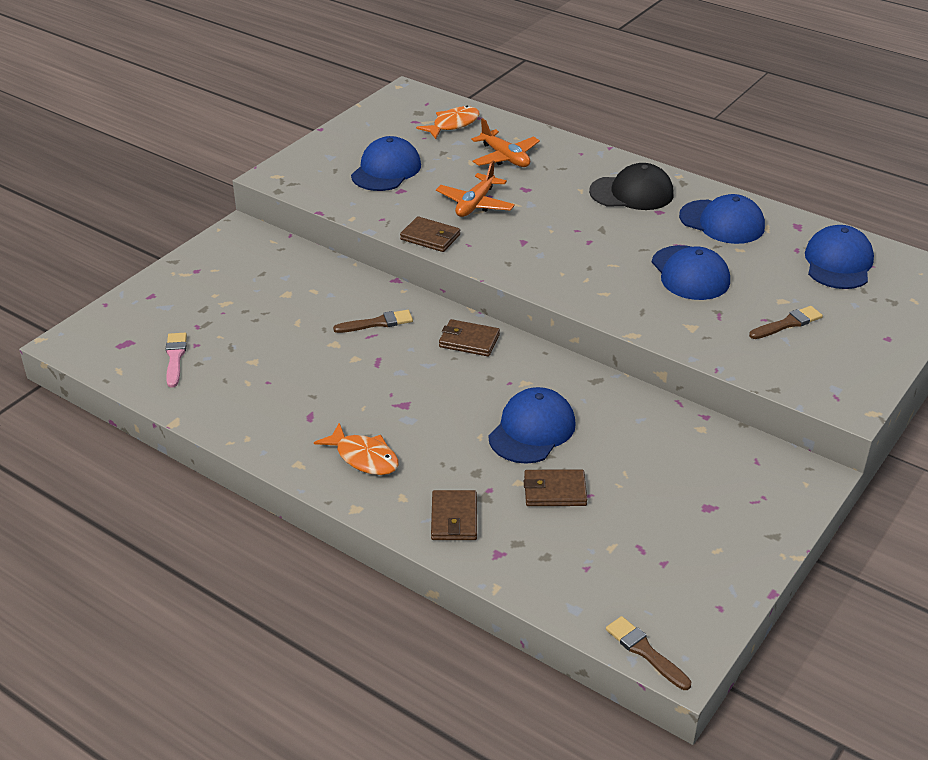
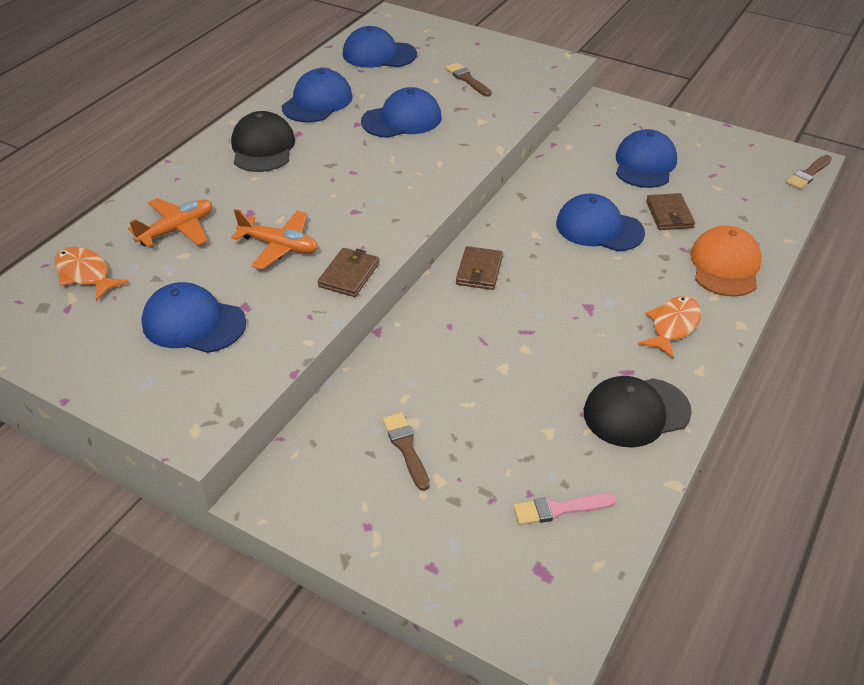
camera: 95 degrees left, 5 degrees up
(259, 413) = (636, 412): none -> black cap
(377, 323) = (460, 338): brown brush -> brown brush (406, 448)
(454, 518) = (725, 266): brown wallet -> orange cap
(663, 489) = (645, 164): none -> blue cap

